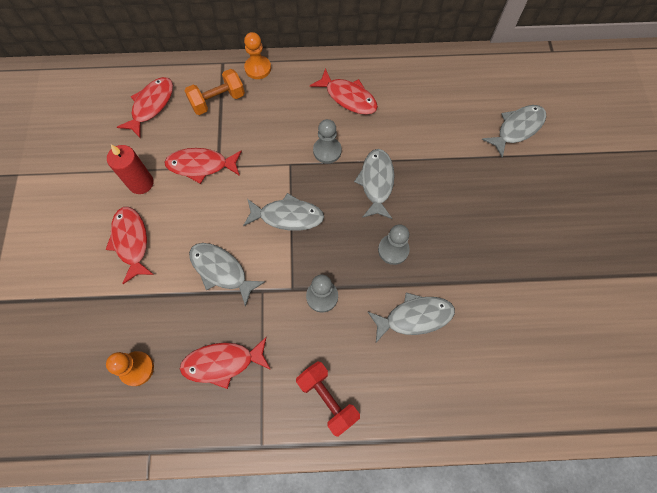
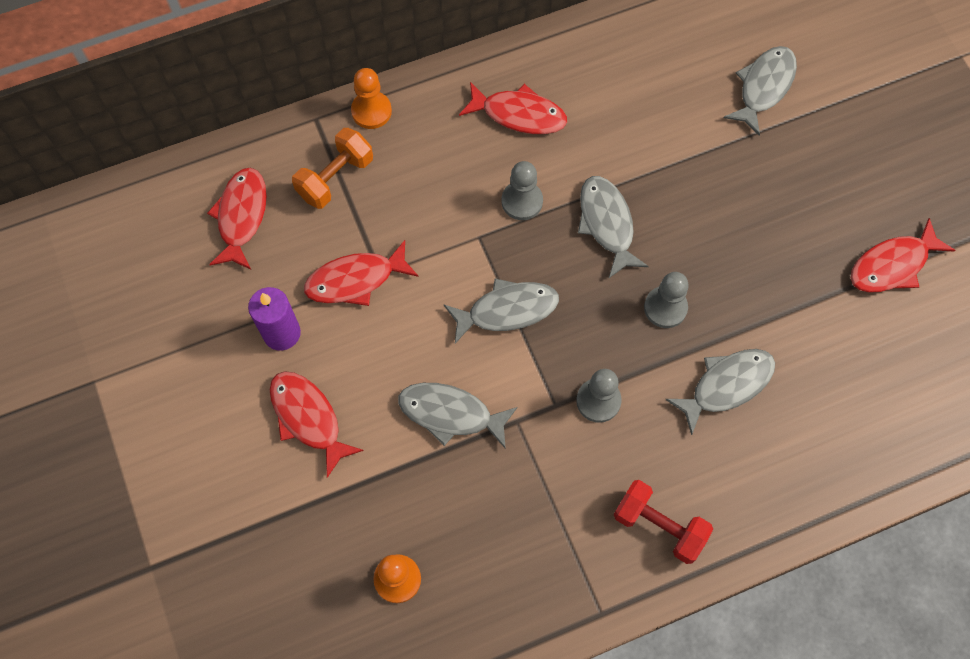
camera: 20 degrees left, 0 degrees up
(141, 183) = (282, 333): red candle -> purple candle
(222, 363) = (506, 531): red fish -> red fish (892, 265)

